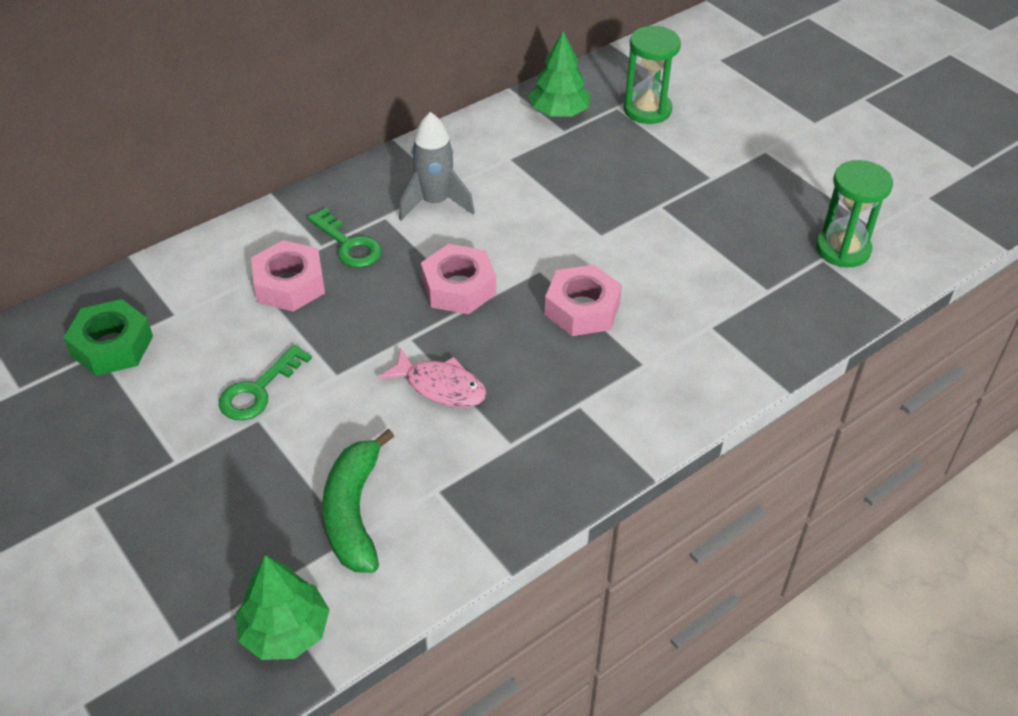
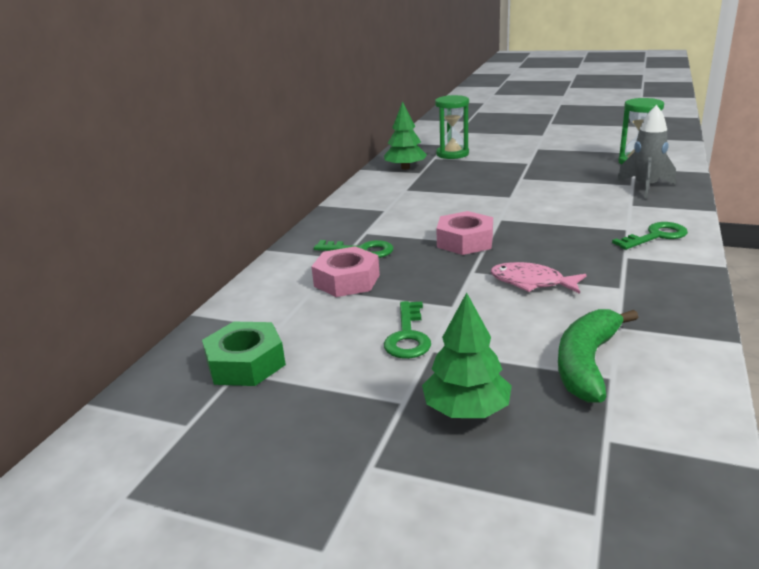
camera: 30 degrees left, 20 degrees down
(285, 631) = (664, 455): green tree -> green tree (466, 410)
(354, 512) = (587, 363): green banana -> green banana turned 60 degrees clockwise
(435, 203) = (389, 217): grey rocket -> grey rocket (645, 188)
(441, 386) = (531, 282): pink fish -> pink fish turned 150 degrees counterclockwise
(582, 309) = (553, 223): pink nut -> none
(655, 393) = (656, 236): none -> green key

